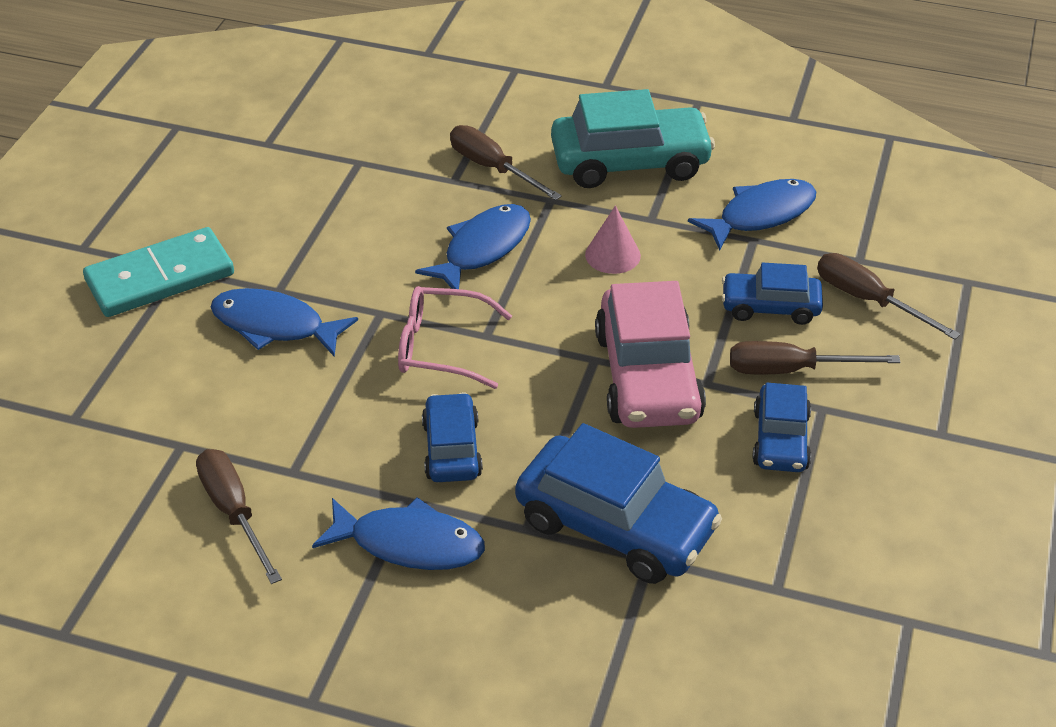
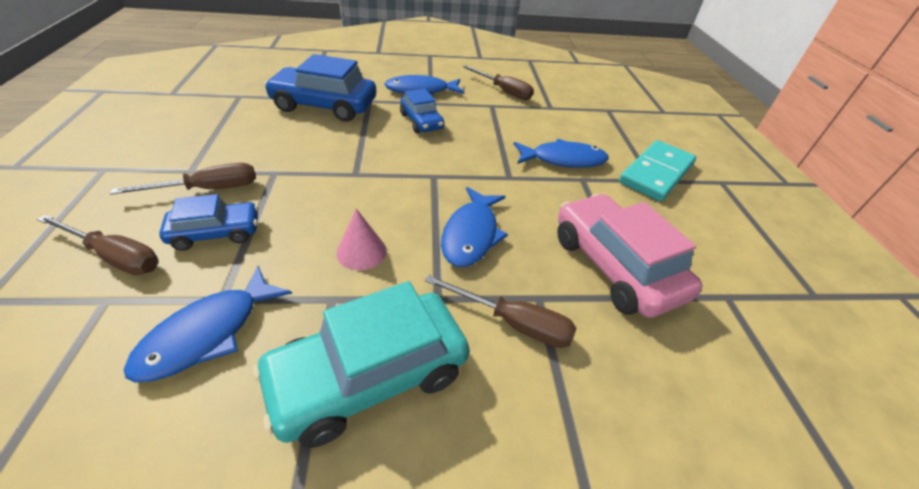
camera: 155 degrees right, 0 degrees up
(441, 347) = (457, 164): pink glasses -> none
(648, 376) = (316, 169): pink car -> pink car (614, 266)
(780, 440) = (225, 150): blue car -> none

